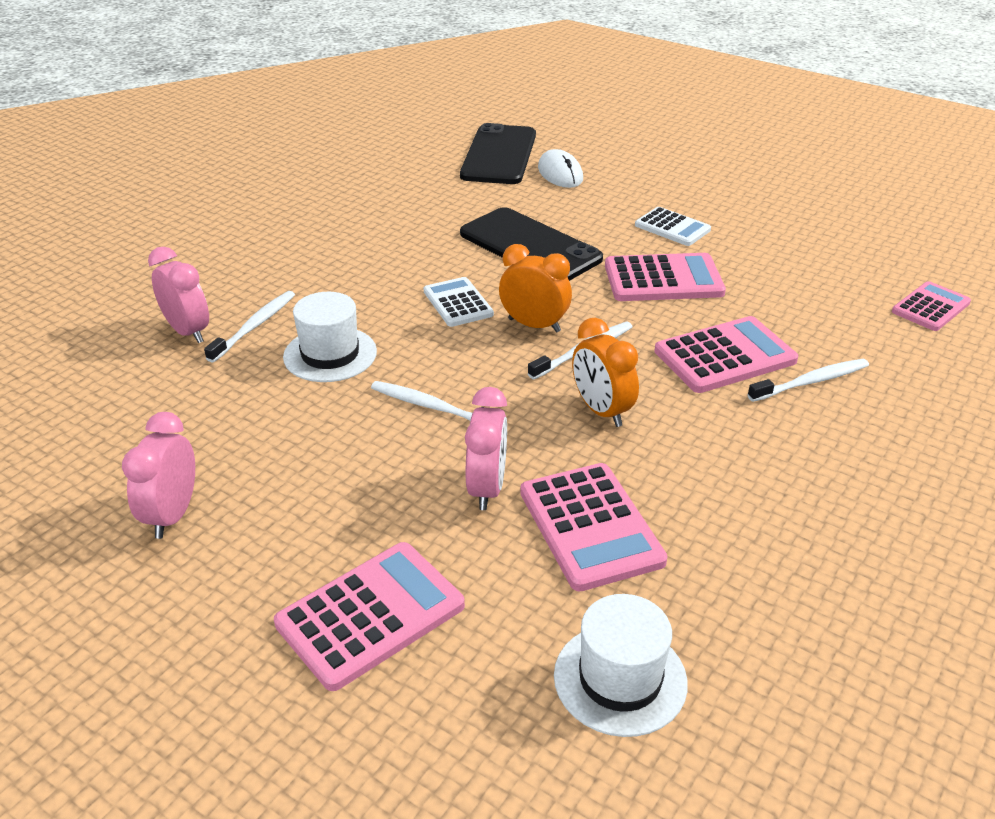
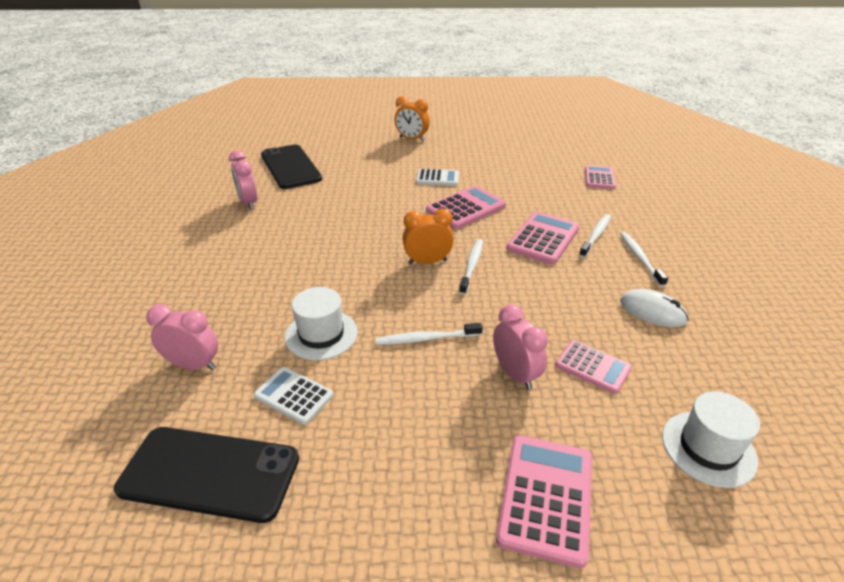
camera: 35 degrees left, 0 degrees up
(172, 515) = (335, 511): pink clock -> pink clock (248, 203)
(255, 326) = (243, 338): white toothbrush -> white toothbrush (640, 258)
(458, 303) = (367, 266): white calculator -> white calculator (293, 396)
(530, 246) = (371, 215): black phone -> black phone (210, 473)
(560, 173) = (340, 167): white mouse -> white mouse (652, 311)
(590, 526) = (593, 367): pink calculator -> pink calculator, size x0.64
(601, 411) = (520, 296): orange clock -> orange clock (412, 139)

